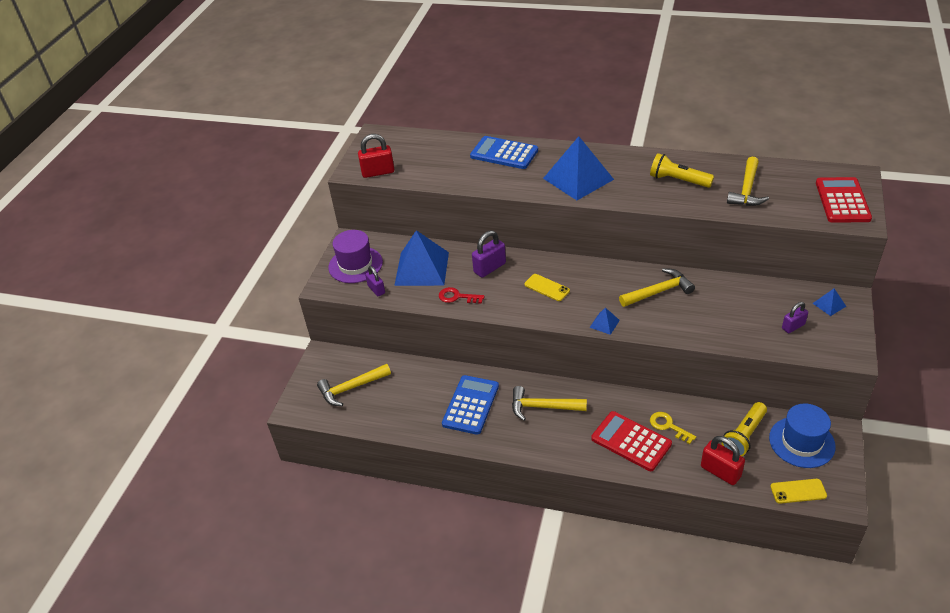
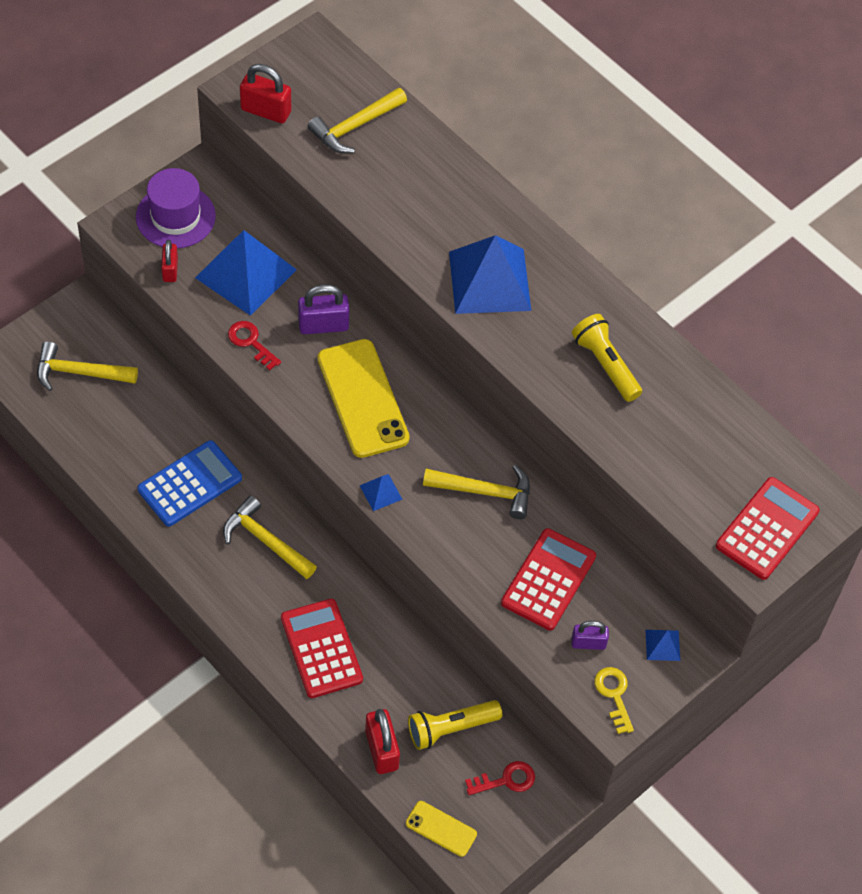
camera: 25 degrees right, 15 degrees up
(376, 289) = (170, 270): purple padlock -> red padlock
(504, 153) = (440, 179): blue calculator -> none
(547, 287) = (362, 398): yellow phone -> yellow phone, size x2.02
(668, 426) = (379, 659): yellow key -> yellow key (614, 695)
(738, 311) = (548, 580): none -> red calculator
(747, 190) = (672, 435): yellow hammer -> yellow hammer (355, 126)
(801, 442) = (506, 780): blue hat -> red key

